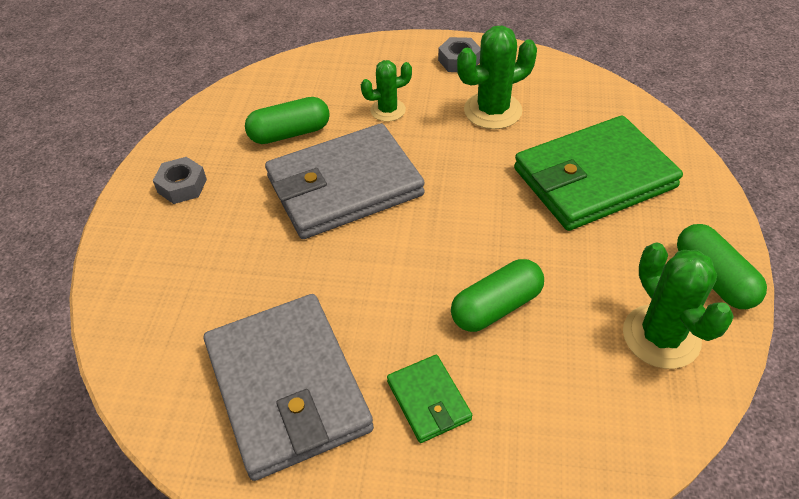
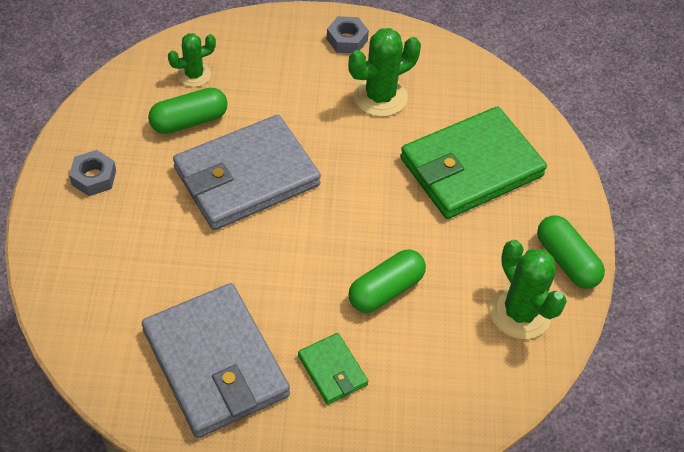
camera: 10 degrees left, 5 degrees up
(388, 110) = (281, 95): green cactus -> green cactus (194, 75)

